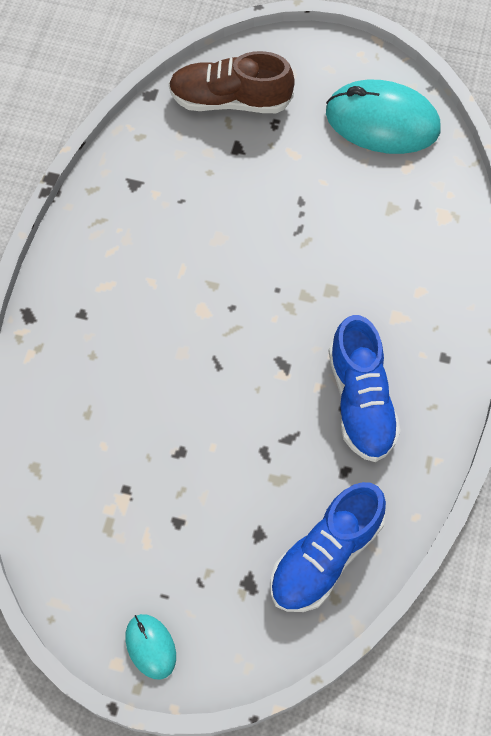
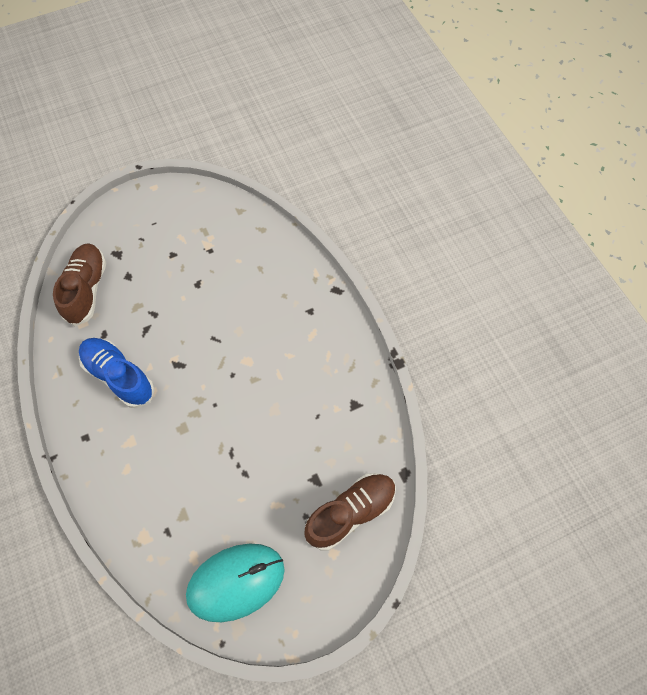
camera: 140 degrees right, 0 degrees up
(150, 646) = (144, 202): turquoise mouse -> none
(325, 556) = (87, 289): blue shoe -> brown shoe

